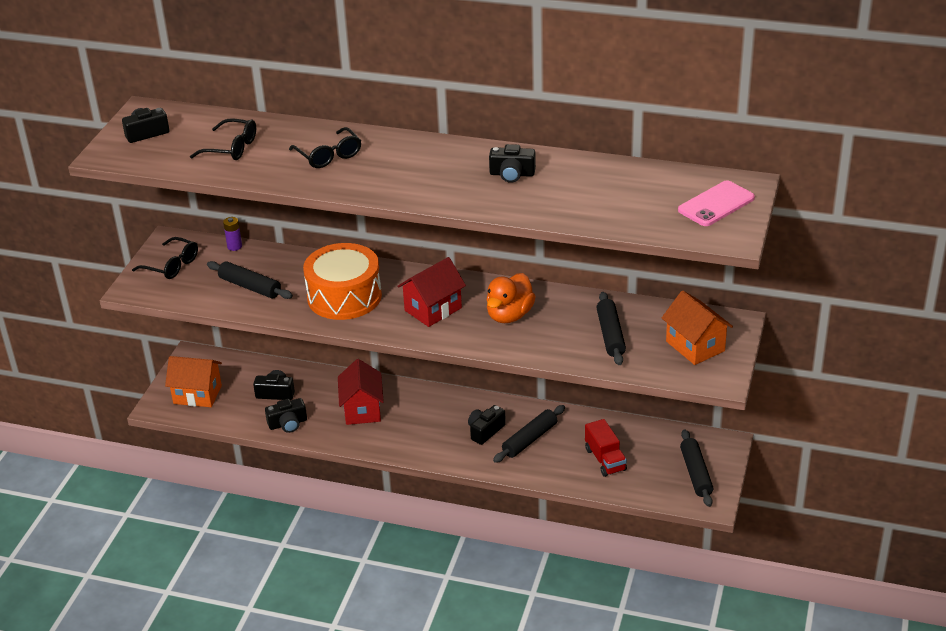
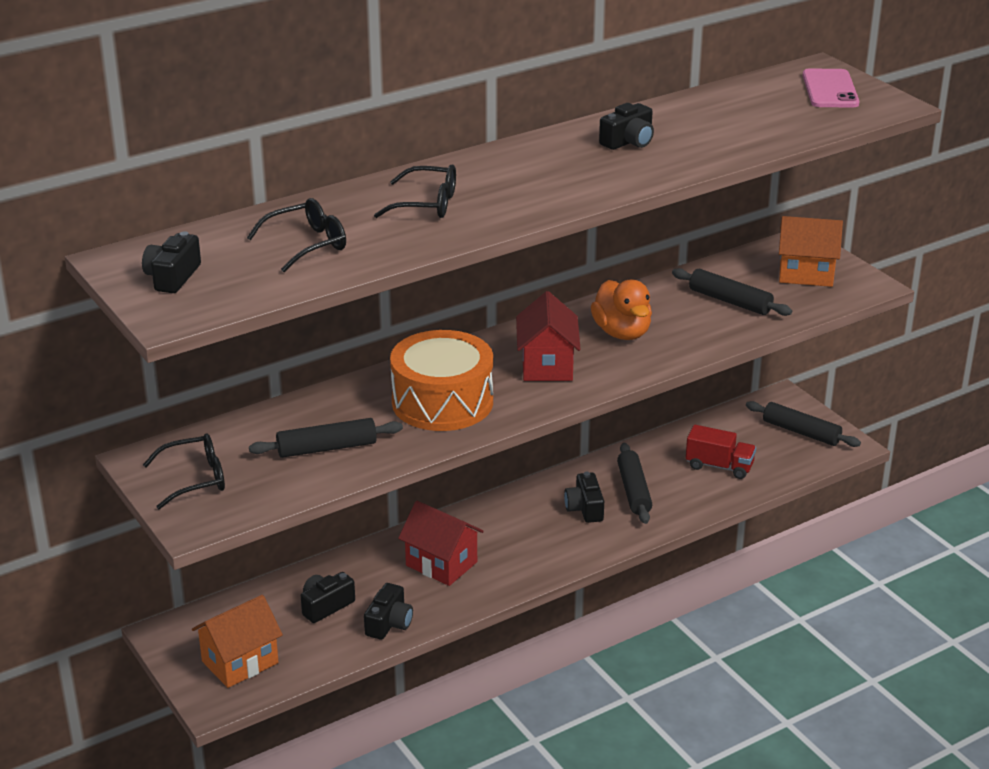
camera: 50 degrees left, 5 degrees down
(234, 246) = (233, 425): purple battery -> none

